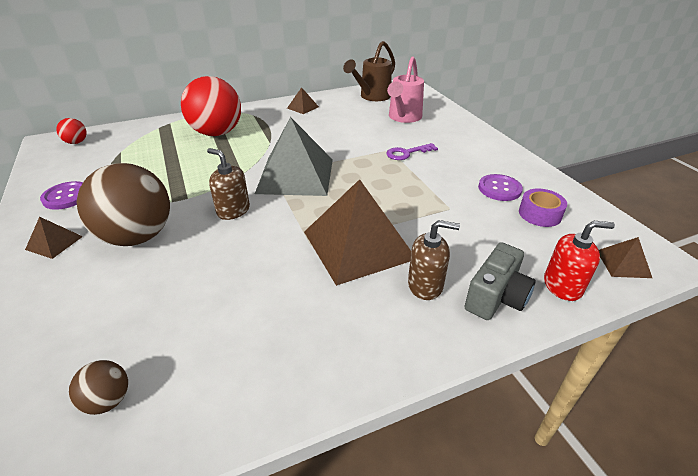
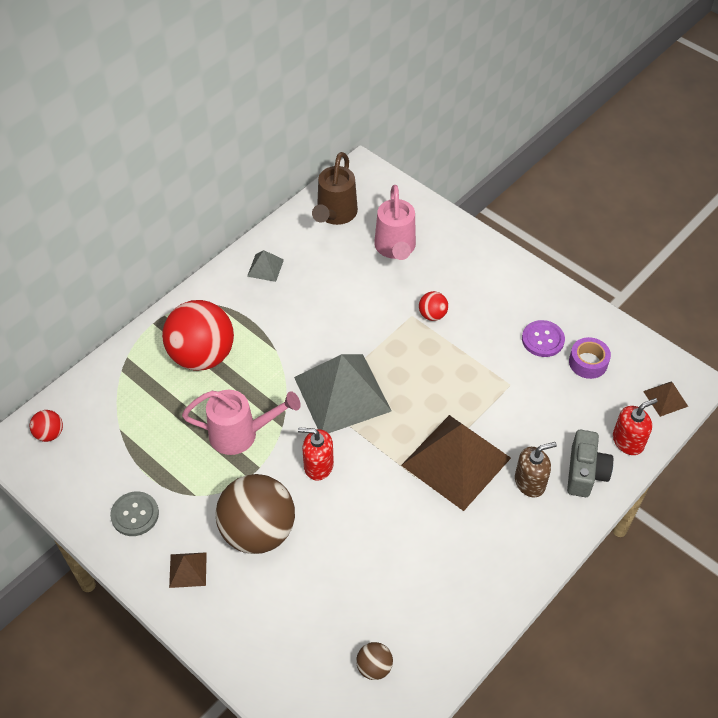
camera: 25 degrees left, 15 degrees up
(66, 197) = (135, 514): purple button -> grey button
(196, 176) = (241, 434): none -> pink watering can
(233, 210) = (318, 465): brown soap dispenser -> red soap dispenser
(303, 107) = (265, 267): brown pyramid -> grey pyramid
(407, 153) = (432, 315): purple key -> red ball

